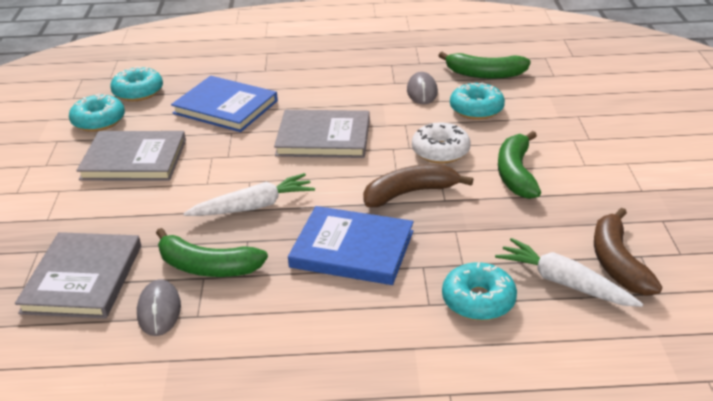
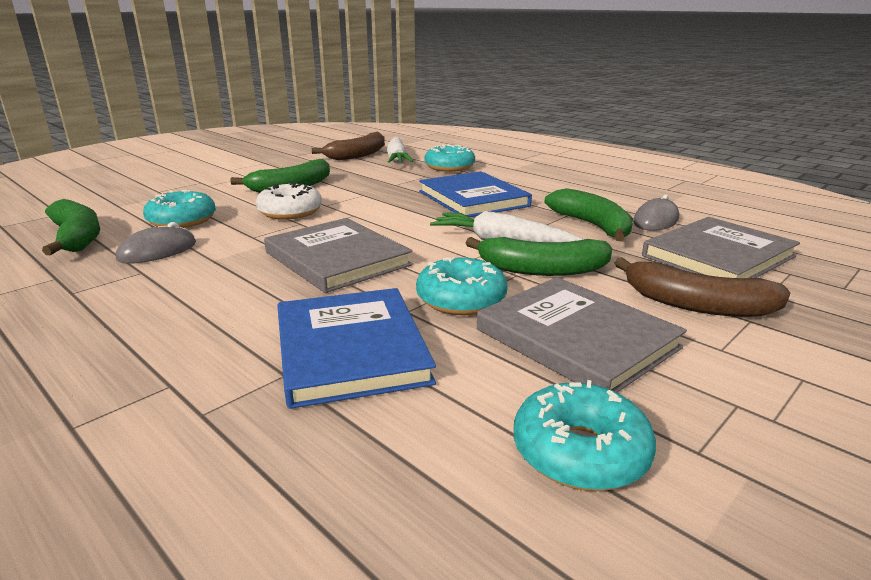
camera: 135 degrees left, 10 degrees down
(138, 92) = (426, 490): turquoise donut -> turquoise donut (461, 299)
(195, 194) = (542, 270): none -> green banana
(410, 193) = (374, 204): brown banana -> brown banana (696, 305)

